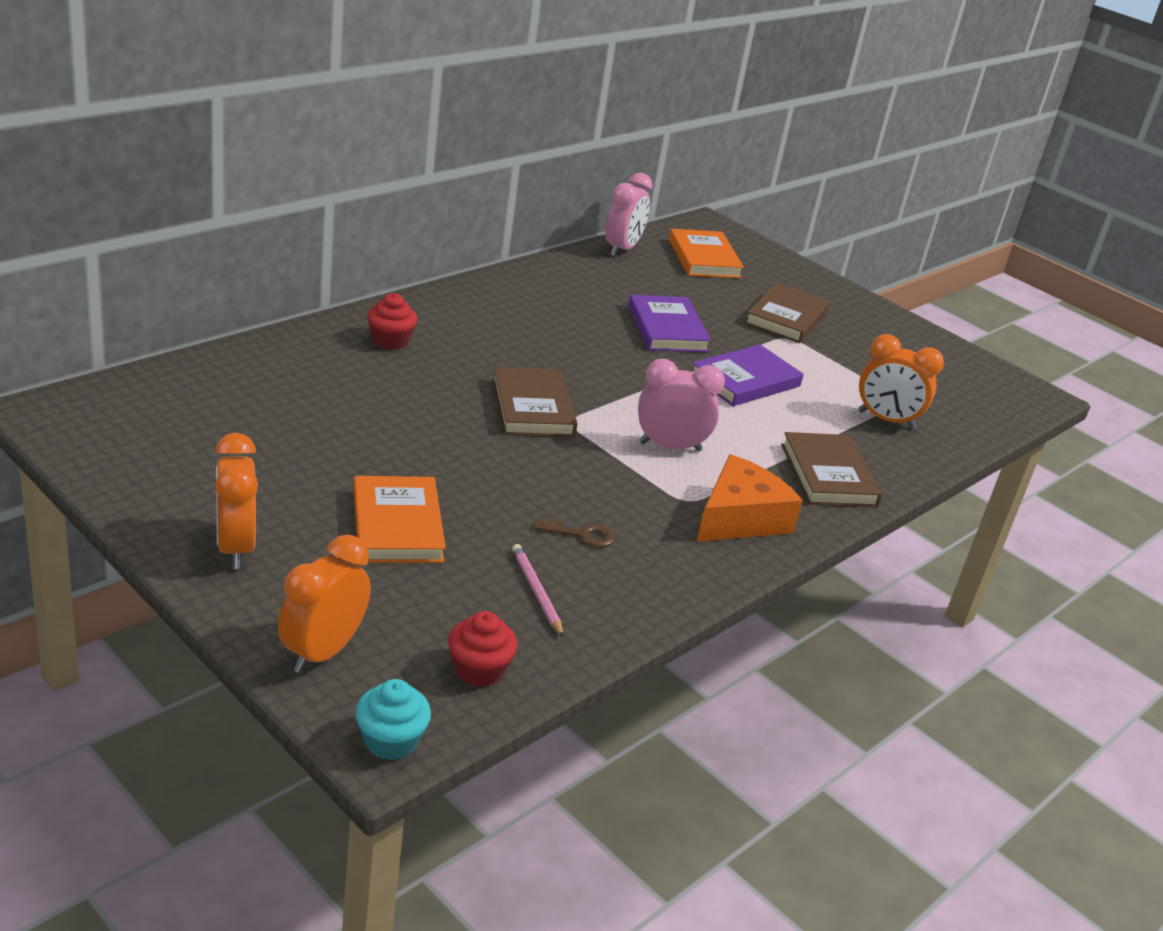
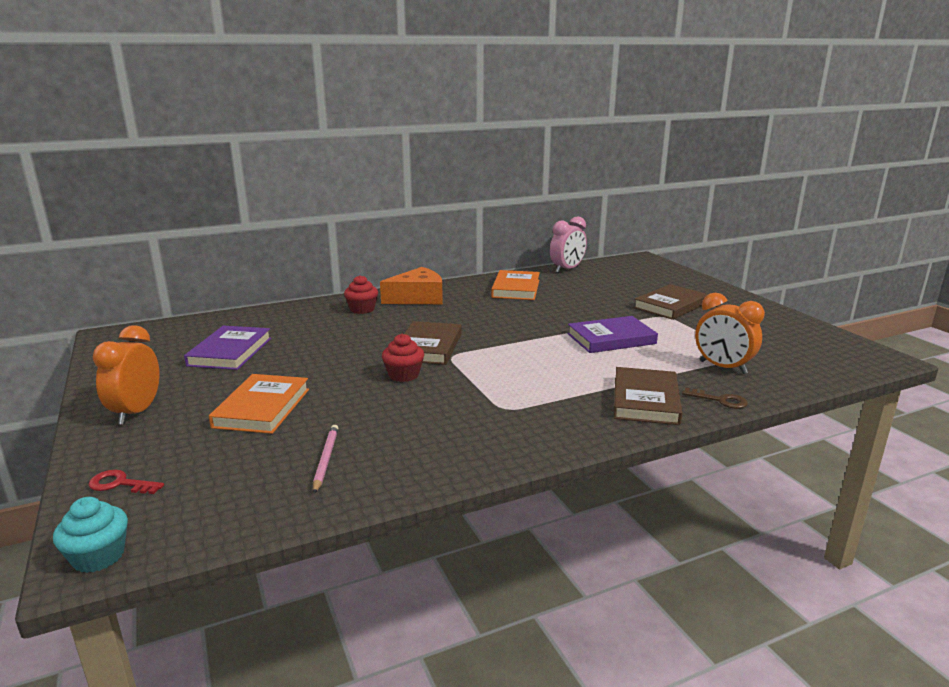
camera: 25 degrees right, 10 degrees down
(322, 652) = (120, 484): orange clock -> red key
(479, 670) = (225, 511): red cupcake -> red cupcake (404, 375)
(581, 535) = (397, 424): brown key -> brown key (720, 400)
(667, 329) = (569, 309): purple book -> purple book (230, 352)
(670, 447) = (518, 374): pink clock -> none
(704, 258) = (625, 275): orange book -> orange book (516, 289)
(739, 518) = (543, 423): orange cheese -> orange cheese (417, 298)

